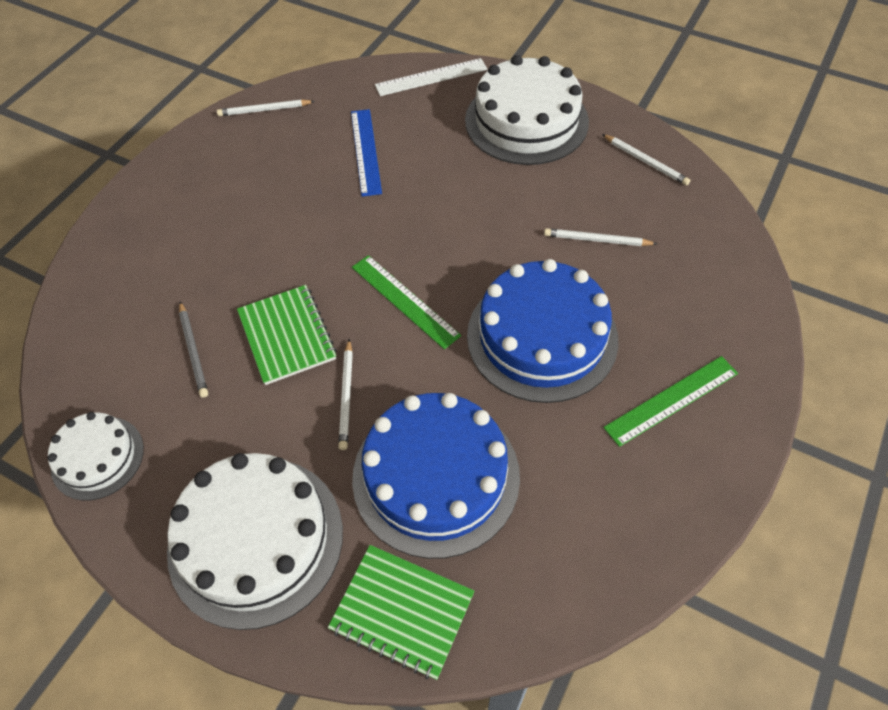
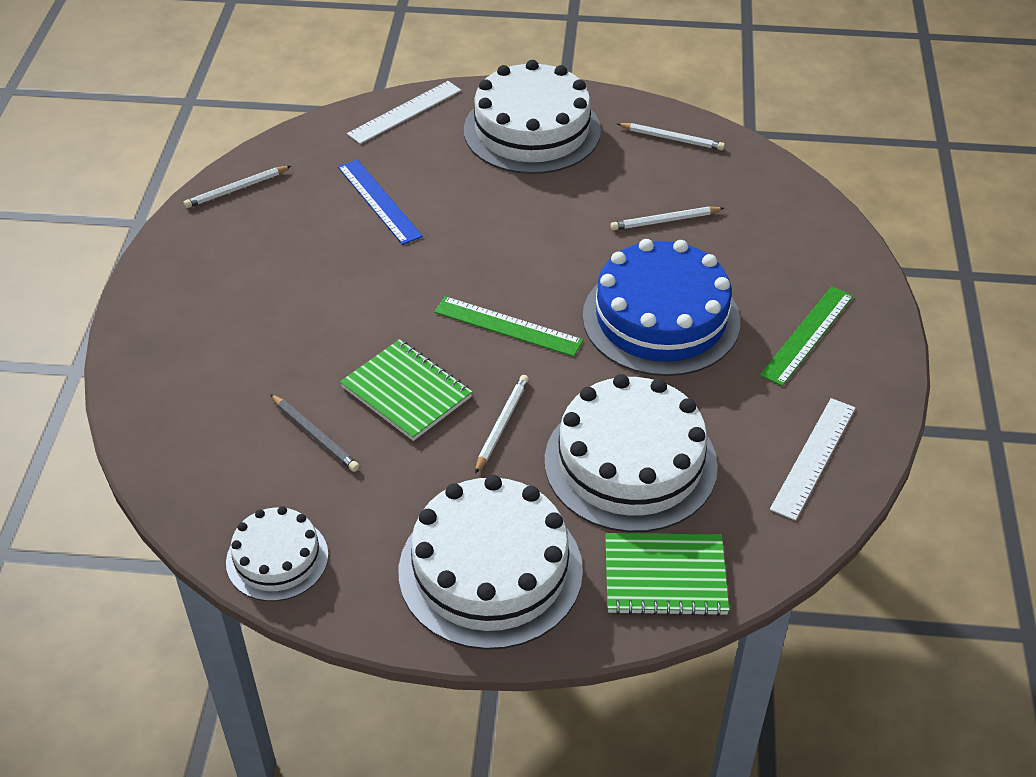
camera: 25 degrees left, 10 degrees down
(346, 396) = (502, 425): white pencil -> white pencil turned 135 degrees counterclockwise
(436, 476) = (630, 463): blue cake -> white cake
(611, 537) = (814, 457): none -> white ruler

